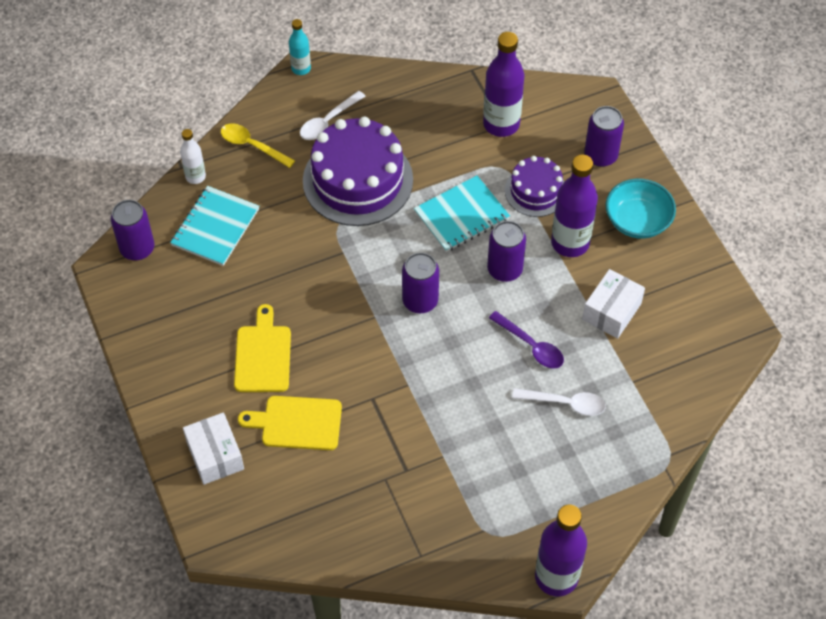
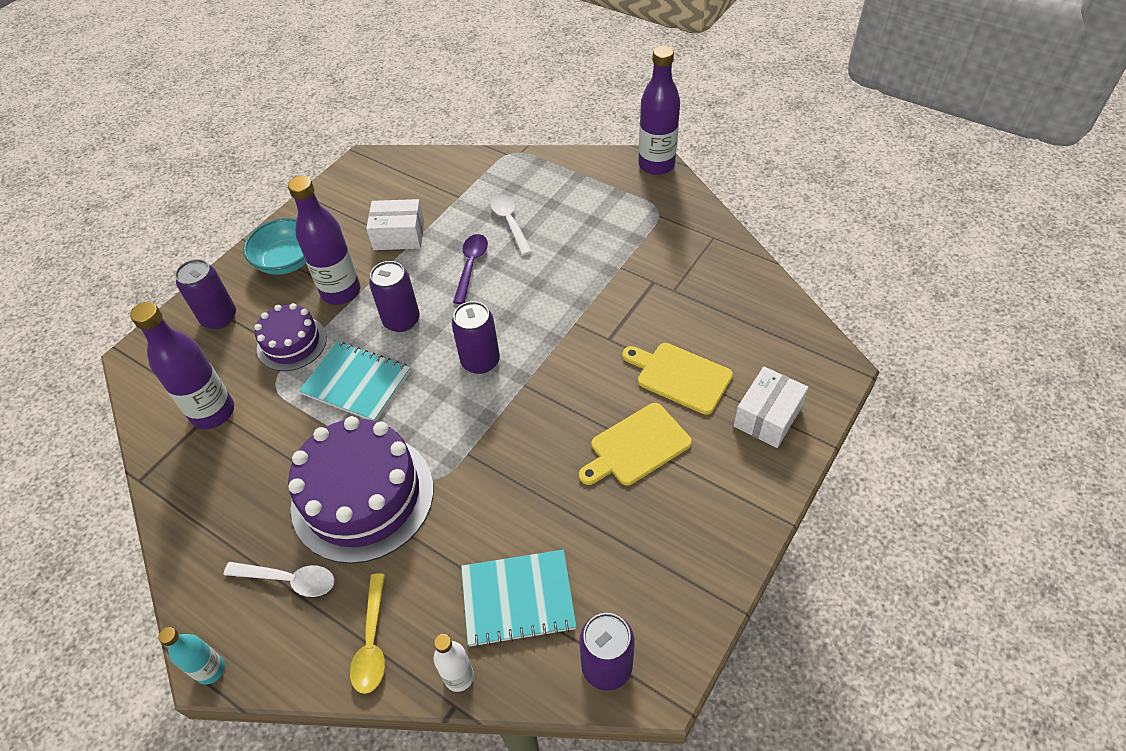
camera: 120 degrees left, 5 degrees down
(297, 423) = (680, 376): yellow cutting board -> yellow cutting board turned 150 degrees clockwise

